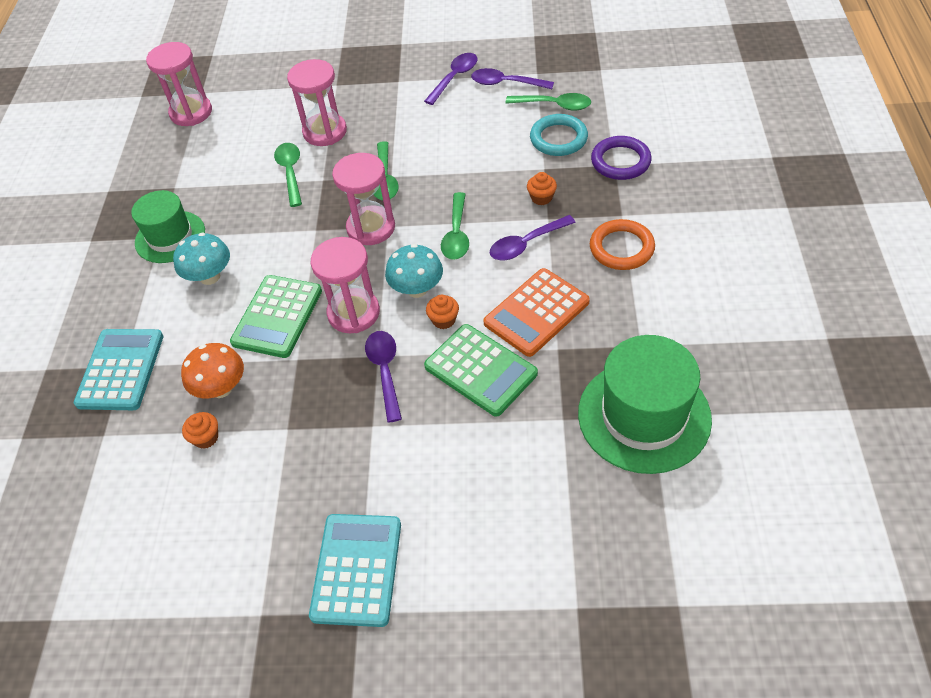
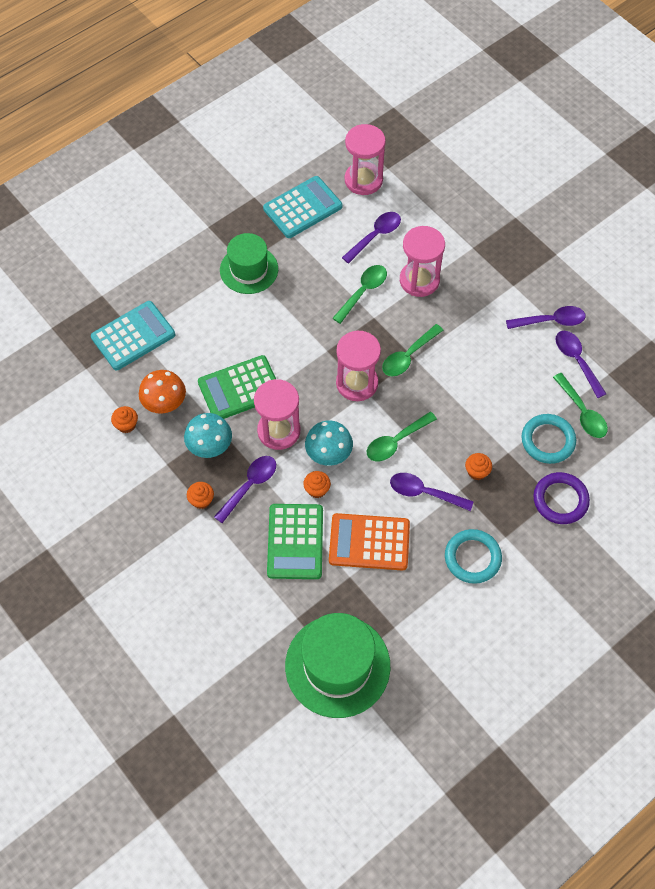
camera: 45 degrees right, 10 degrees up
(210, 276) = (238, 322): turquoise mushroom -> turquoise mushroom (210, 446)
(250, 135) = (375, 236): none -> purple spoon
(357, 569) = (108, 577): turquoise calculator -> turquoise calculator (303, 208)
(358, 422) = (201, 500): none -> orange cupcake
(621, 248) = (472, 558): orange ring -> turquoise ring

